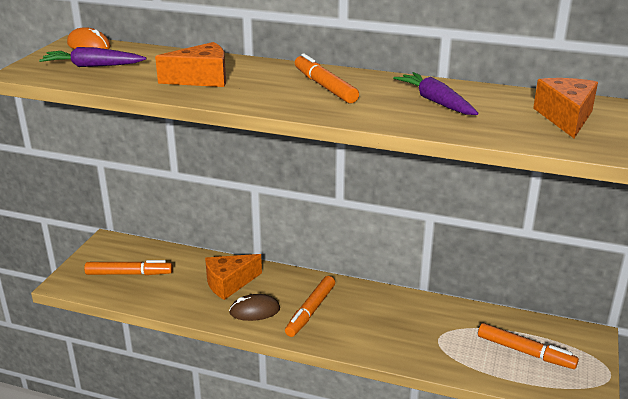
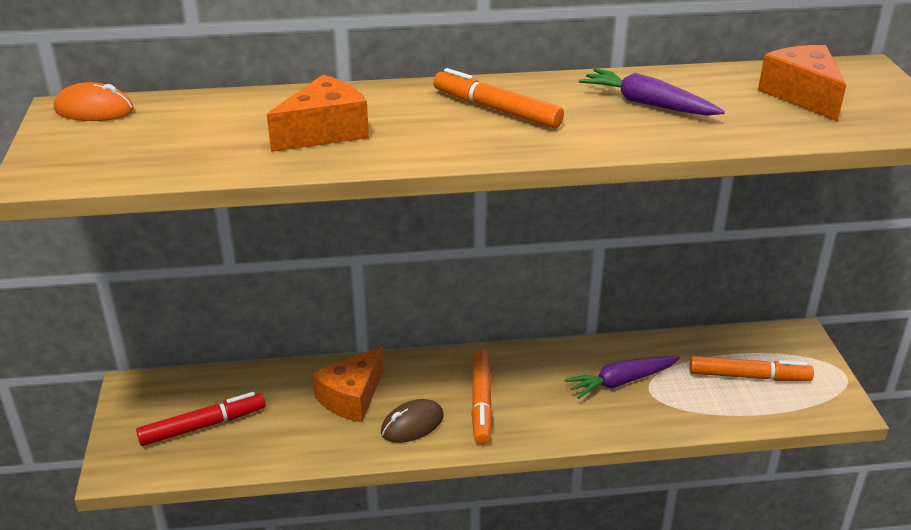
camera: 25 degrees left, 5 degrees up
(92, 66) = (140, 143): purple carrot -> purple carrot (621, 382)
(129, 274) = (203, 426): orange marker -> red marker

